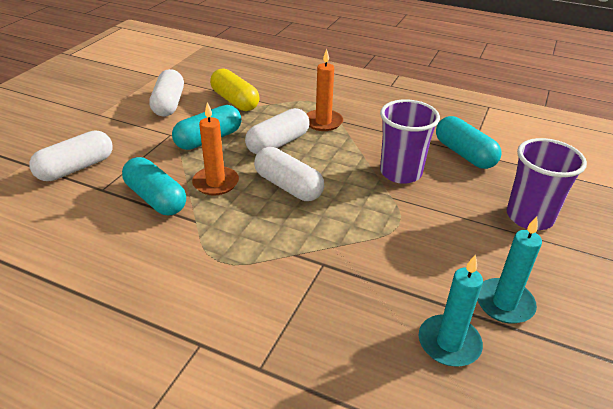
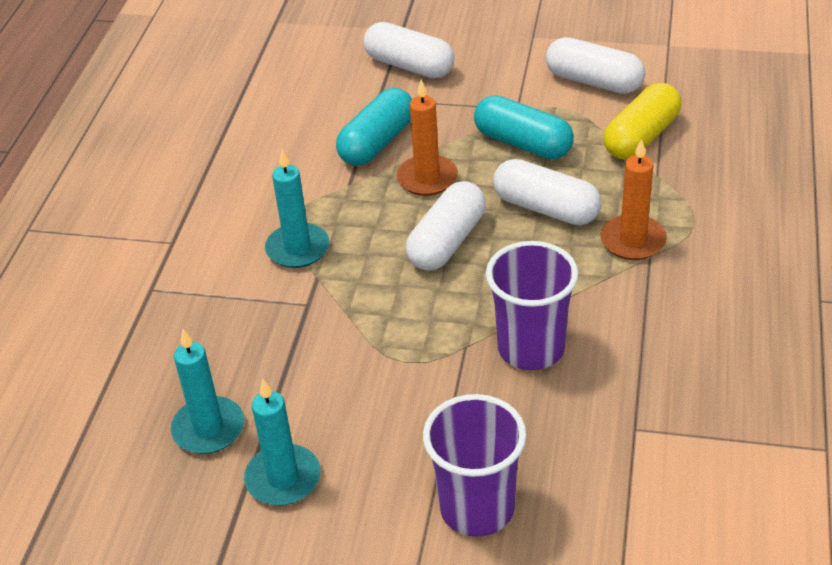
camera: 80 degrees right, 5 degrees up
(169, 104) = (594, 81): white capsule -> white capsule turned 45 degrees clockwise
(256, 260) = (297, 249): none -> turquoise candle
(464, 154) = (624, 421): turquoise capsule -> none

